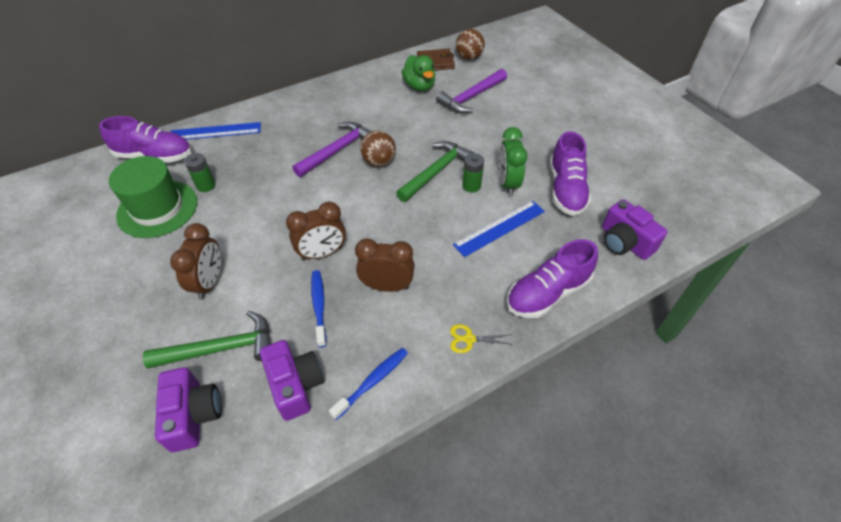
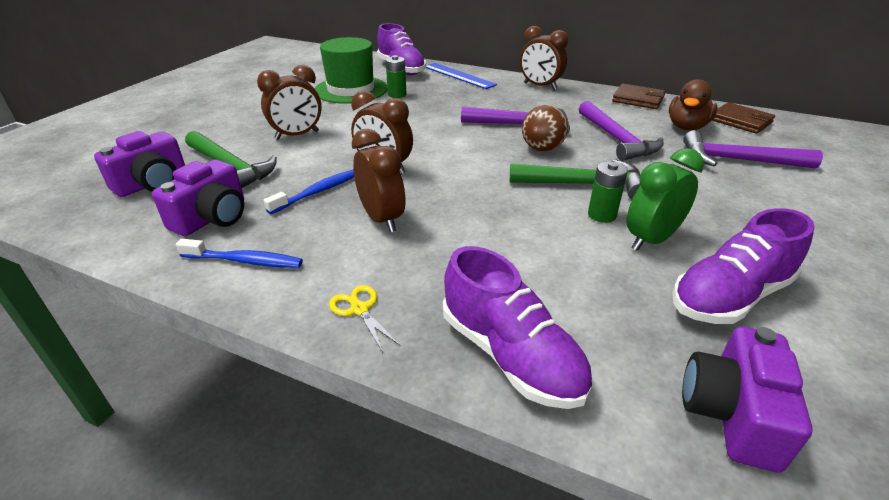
camera: 55 degrees right, 15 degrees down
(291, 104) = (540, 86): none -> brown clock
(364, 77) = (638, 99): none -> brown wallet
(402, 123) = (617, 139): none -> purple hammer
(419, 86) = (686, 127): green duck -> brown duck
(469, 57) = (795, 135): brown ball -> none
(499, 228) = (567, 263): blue ruler -> none
(547, 293) = (510, 355): purple shoe -> purple shoe turned 150 degrees counterclockwise

